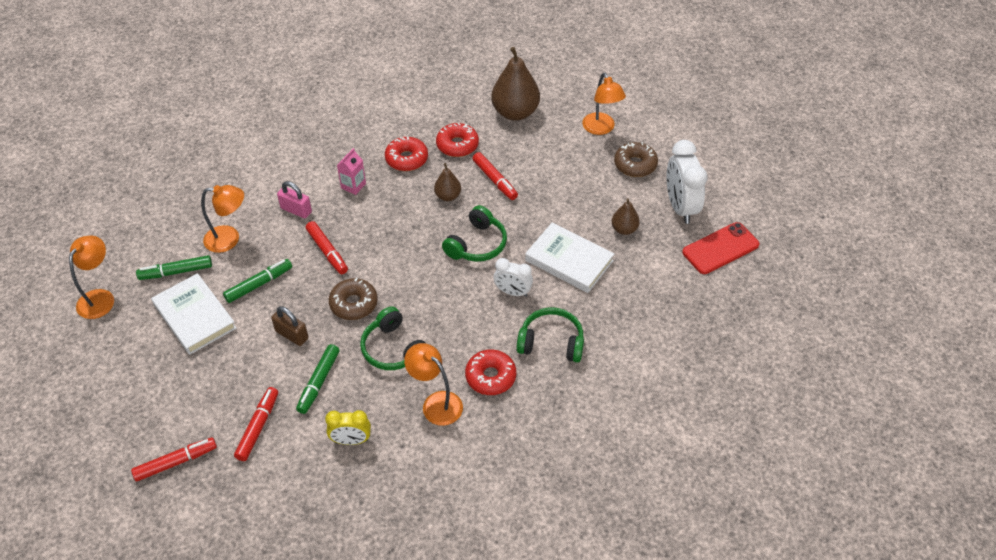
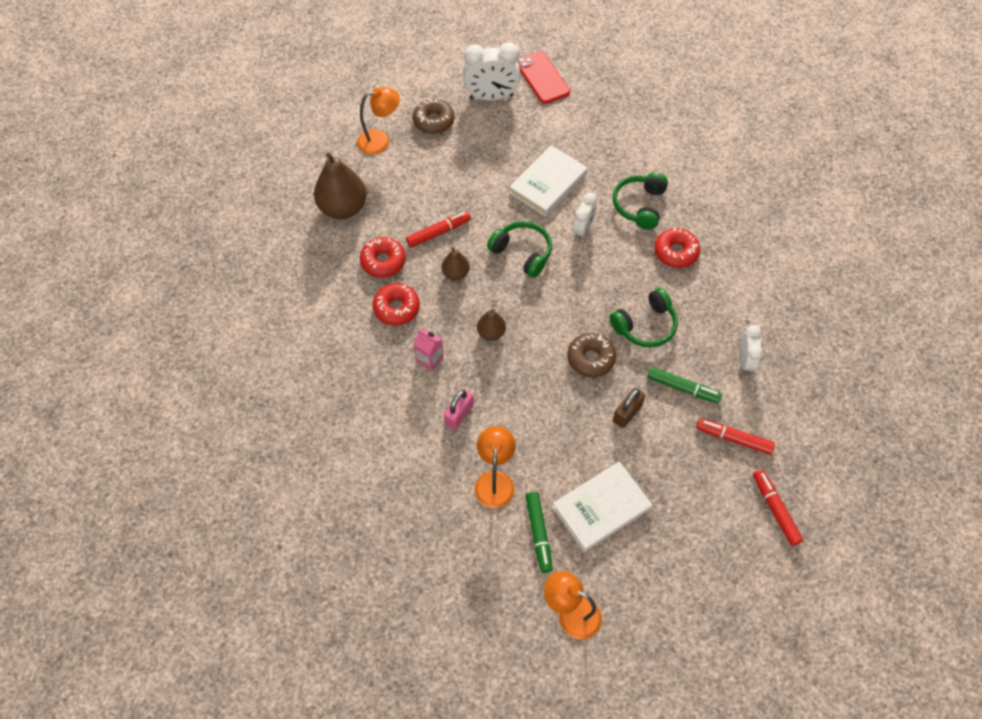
camera: 85 degrees left, 10 degrees up
(259, 284) = (561, 447): green marker -> none
(327, 251) = (521, 383): red marker -> none
(351, 440) = (744, 361): yellow clock -> white clock
(436, 403) = (703, 294): orange lamp -> none
(624, 229) = (514, 139): brown pear -> brown pear (491, 333)

